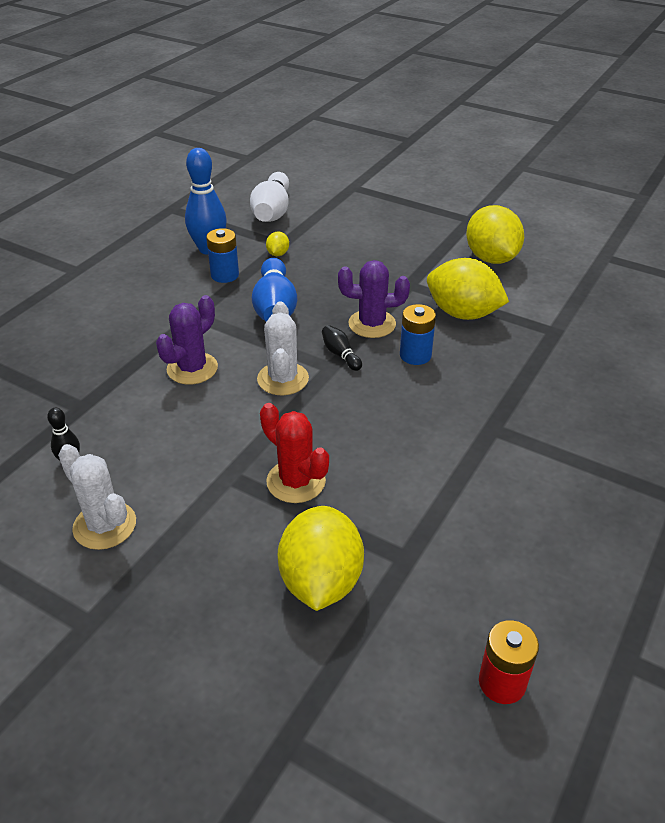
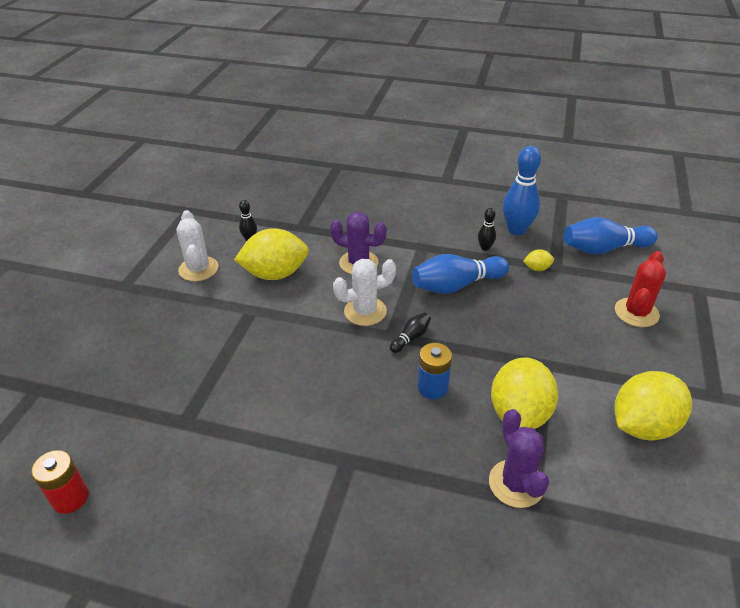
camera: 75 degrees right, 0 degrees up
(104, 525) = (198, 269): white cactus -> white cactus turned 45 degrees counterclockwise
(225, 275) = (485, 248): blue battery -> black bowling pin
(272, 212) = (603, 249): white bowling pin -> blue bowling pin
(296, 481) = (252, 344): red cactus -> red cactus (636, 313)
(321, 581) = (160, 378): yellow lemon -> yellow lemon (275, 274)
(372, 324) = (465, 349): purple cactus -> purple cactus (516, 483)

